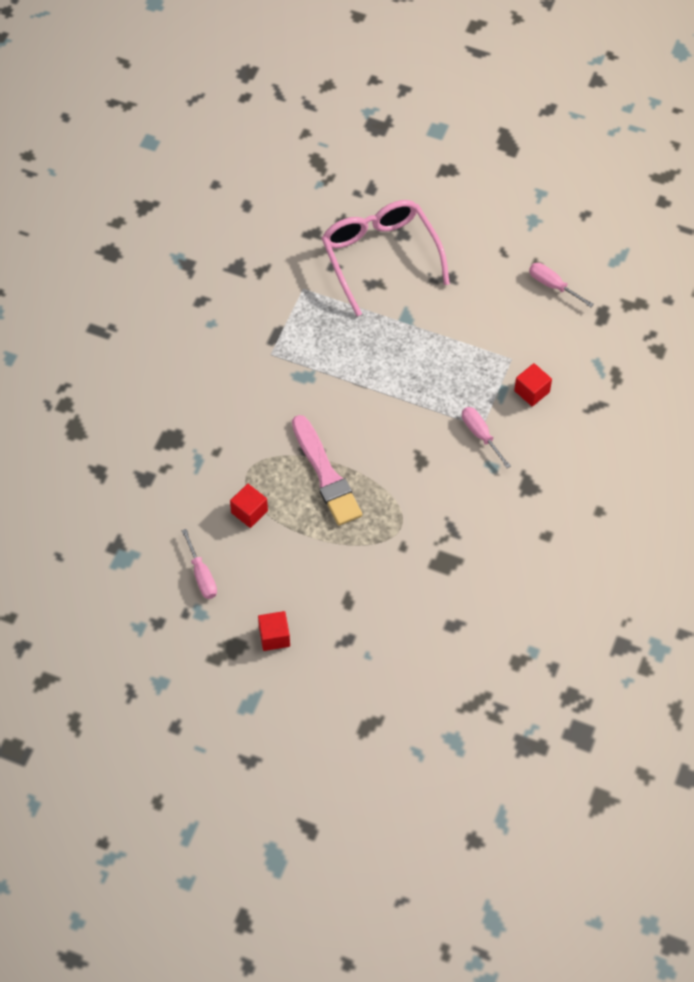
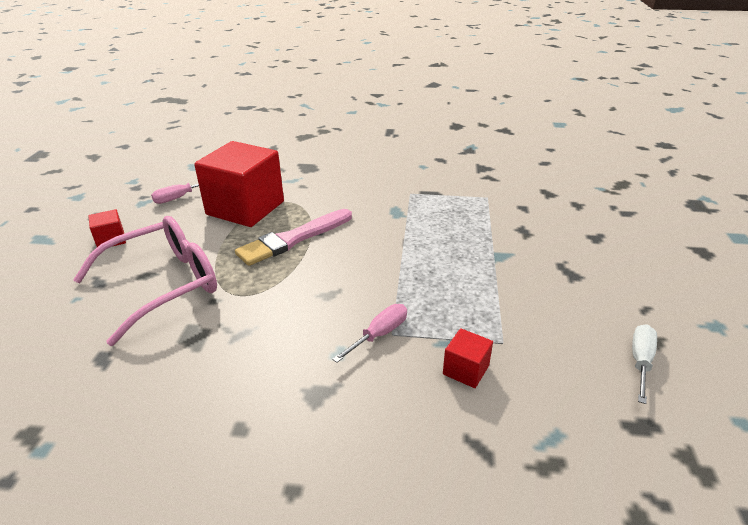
camera: 75 degrees right, 25 degrees down
(249, 512) = (245, 208): red cube -> red cube, size x2.36
(380, 256) = (557, 229): pink glasses -> pink glasses (164, 284)
(553, 286) = (640, 362): pink screwdriver -> white screwdriver

